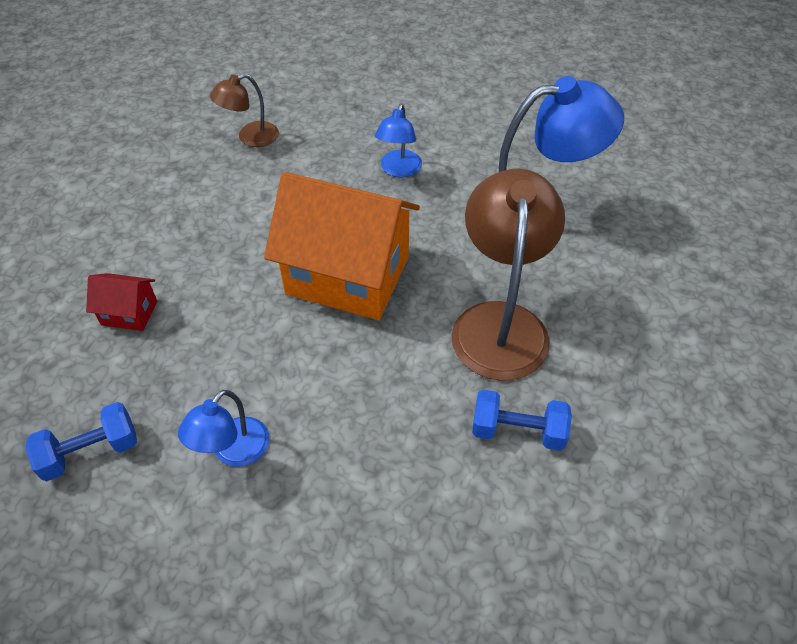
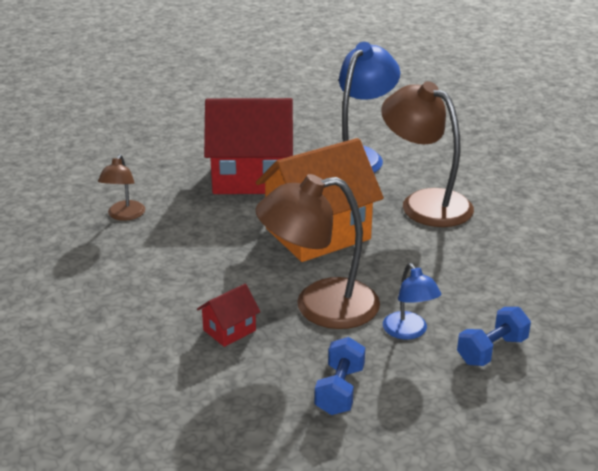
camera: 50 degrees left, 20 degrees down
(220, 353) = (319, 306): none -> brown lamp
(399, 170) = (251, 178): blue lamp -> red house
(517, 431) = (506, 232): blue dumbbell -> blue dumbbell (492, 350)

